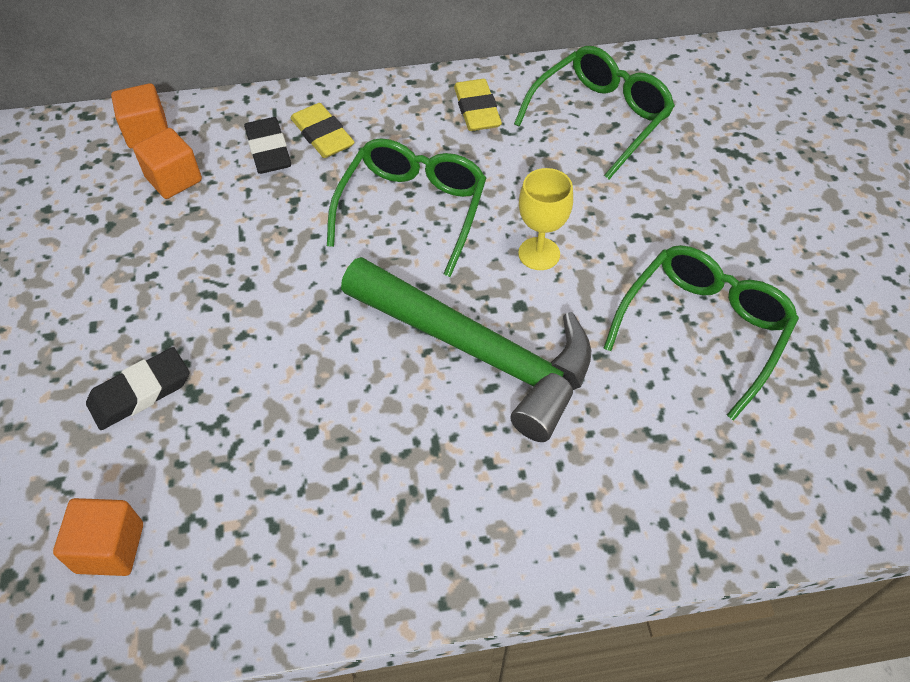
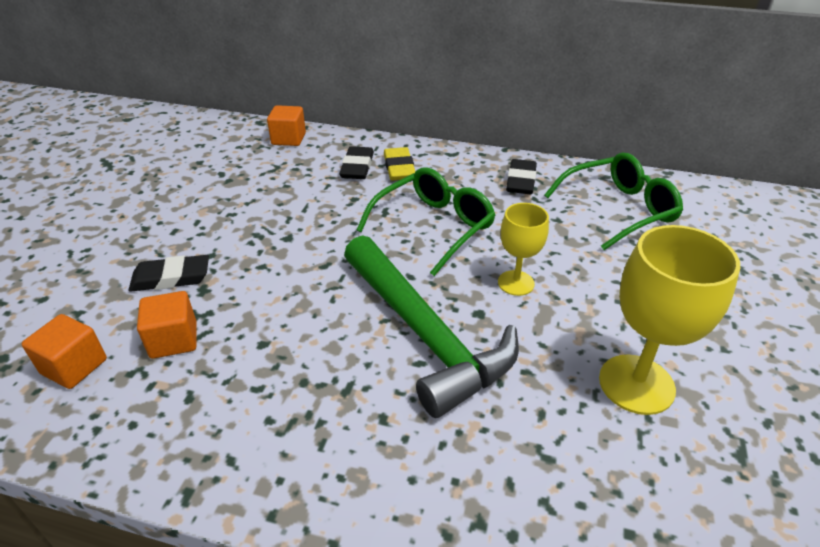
camera: 25 degrees right, 15 degrees down
(174, 179) = (285, 167): orange cube -> orange cube (174, 340)
(477, 110) = (521, 181): yellow eraser -> black eraser
(703, 329) = (636, 384): green glasses -> yellow goblet

